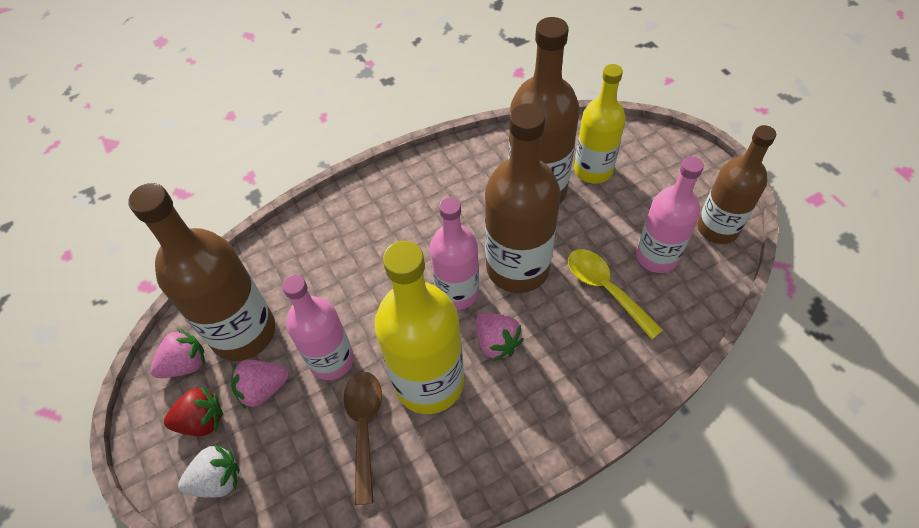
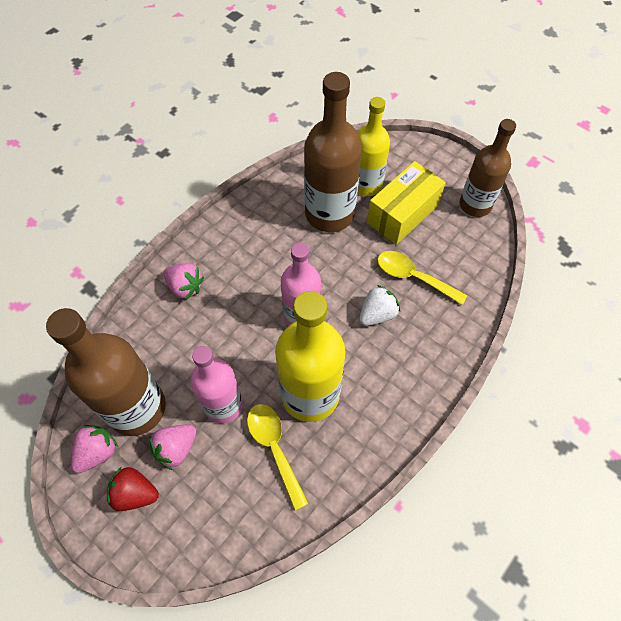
camera: 25 degrees left, 5 degrees up
(202, 421) = (135, 493): red strawberry -> red strawberry turned 135 degrees counterclockwise
(217, 480) = (172, 535): white strawberry -> white strawberry (377, 314)
(364, 427) = (274, 448): brown spoon -> yellow spoon
(497, 342) = (349, 346): pink strawberry -> pink strawberry (185, 287)
(517, 267) = (340, 281): brown bottle -> none
(622, 214) = (402, 214): none -> yellow box
(656, 256) = (440, 240): pink bottle -> none

